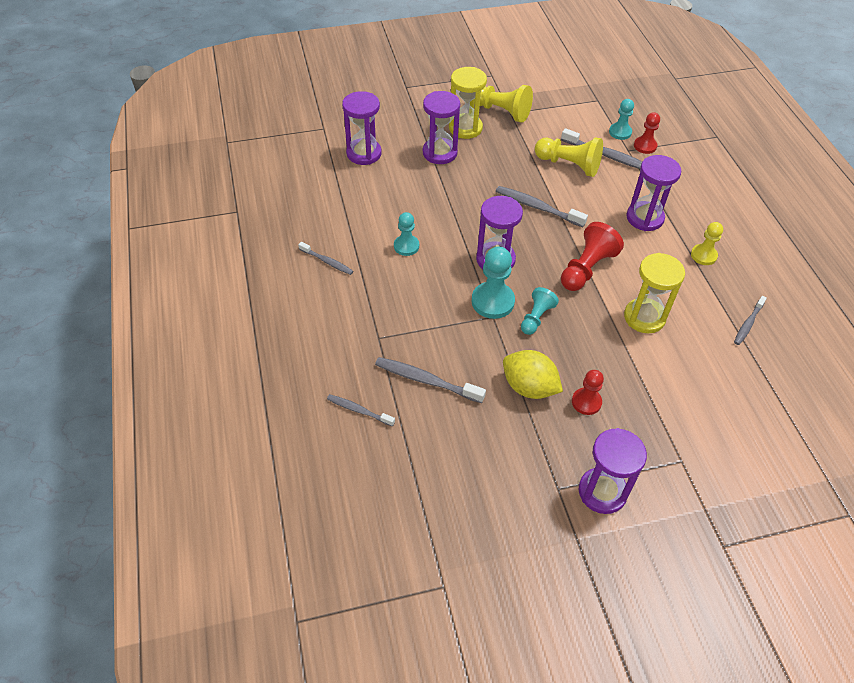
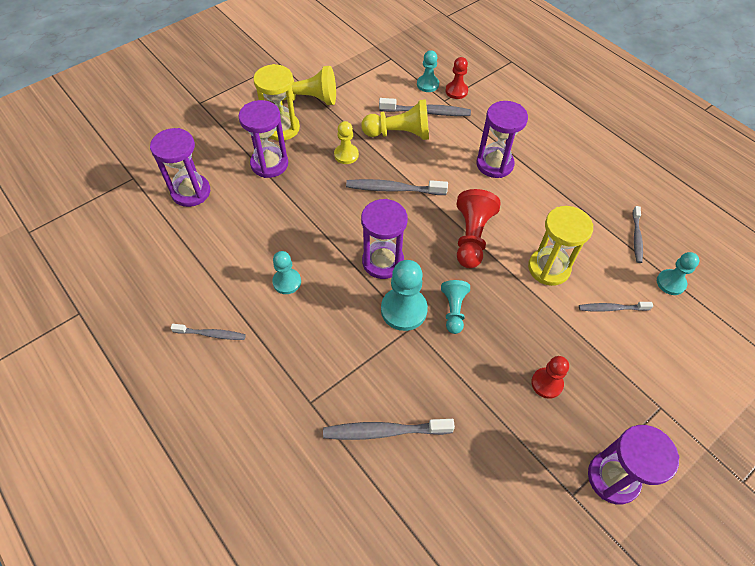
camera: 25 degrees left, 5 degrees up
(359, 410) = (332, 502): grey toothbrush -> grey toothbrush (612, 308)
(529, 387) = (487, 392): yellow lemon -> none
(703, 255) = (564, 183): yellow pawn -> yellow pawn (346, 155)
(758, 371) = (670, 283): none -> turquoise pawn

